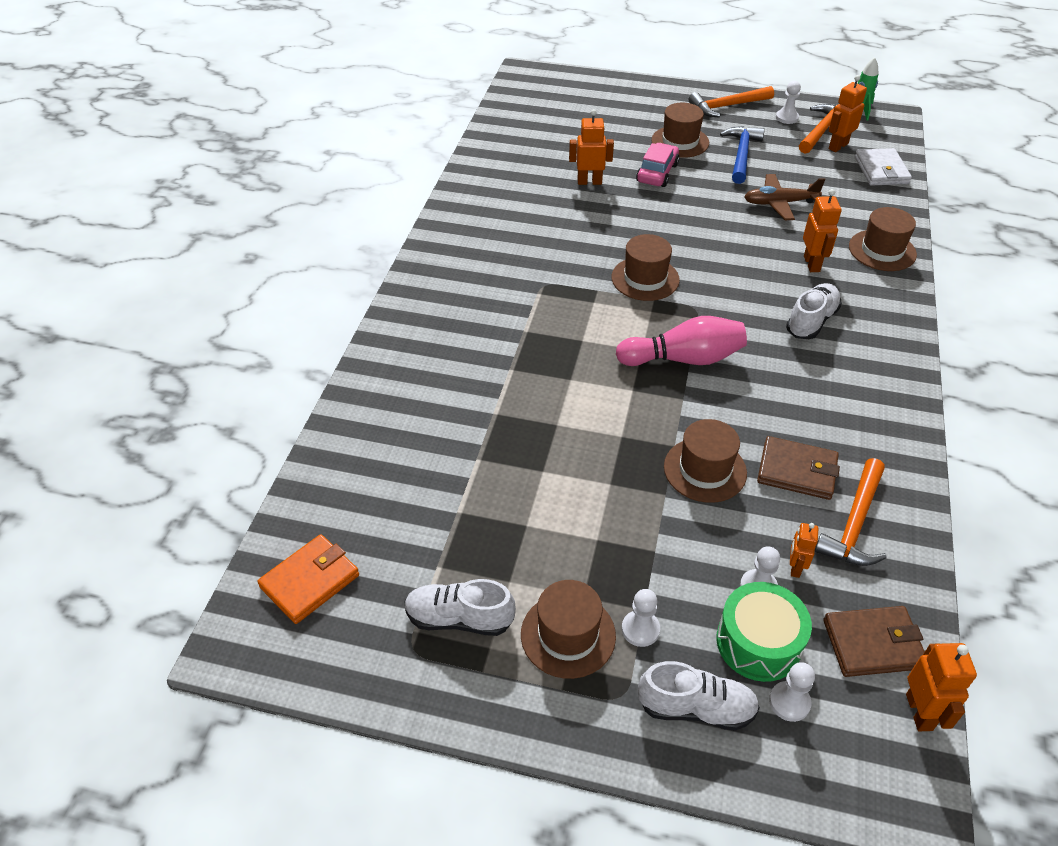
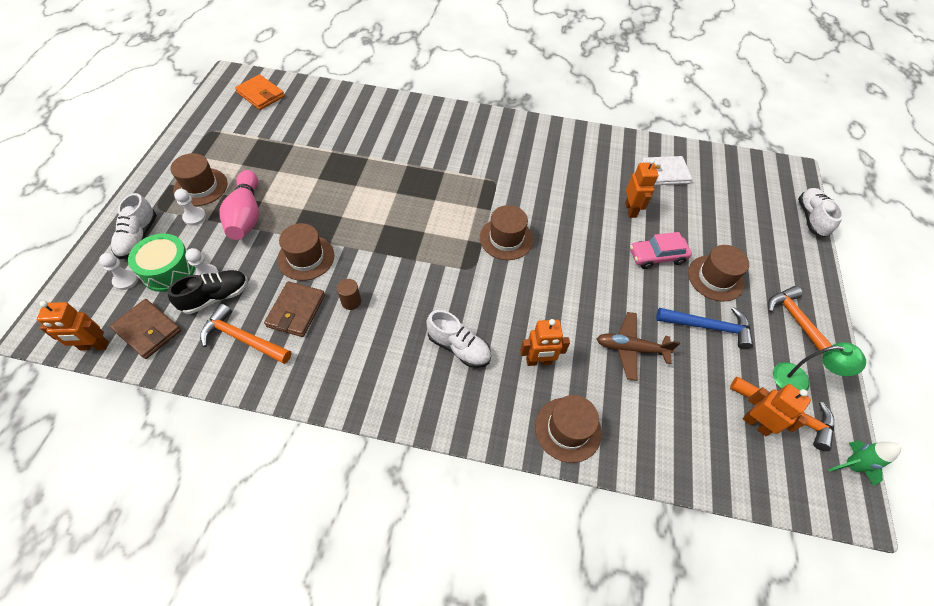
camera: 85 degrees right, 10 degrees up
(459, 619) = (223, 146): white shoe -> white shoe (811, 218)
(657, 173) = (657, 256): pink car -> pink car turned 150 degrees clockwise
(684, 359) = (414, 255): pink bowling pin -> pink bowling pin (246, 215)
(769, 416) = (351, 301): none -> brown cylinder
(779, 203) = (631, 349): brown plane -> brown plane turned 75 degrees counterclockwise
(786, 118) = (799, 380): white pawn -> green lamp
(795, 567) = (216, 297): orange robot -> black shoe
(873, 644) = (148, 330): brown wallet -> brown wallet turned 45 degrees counterclockwise
(881, 170) = (719, 462): white wallet -> white wallet (664, 173)

